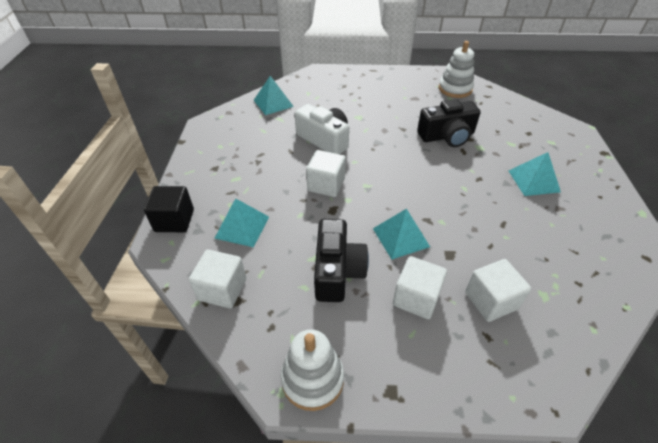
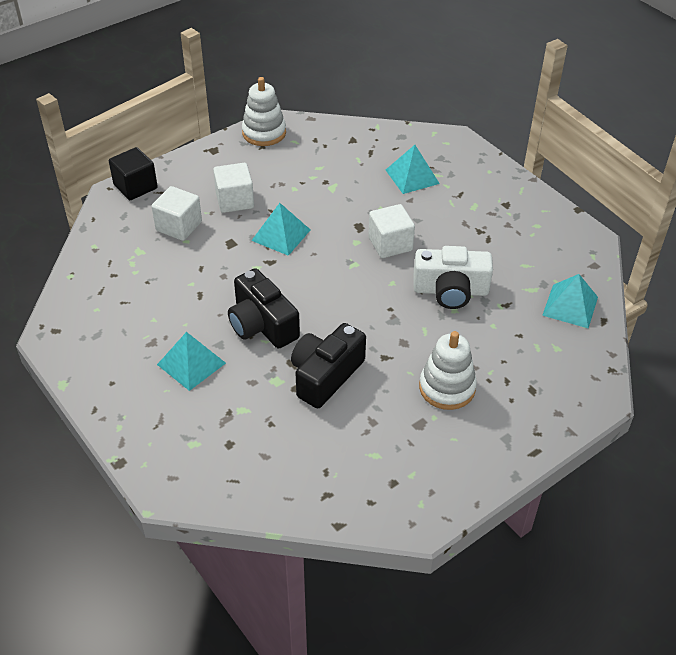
camera: 140 degrees right, 0 degrees up
(174, 220) = (467, 154): black cube -> black cube (135, 186)
(222, 289) = (370, 139): white cube -> none
(337, 271) = (306, 187): black camera -> black camera (262, 324)
(455, 89) = (382, 481): white stacking toy -> white stacking toy (447, 388)

